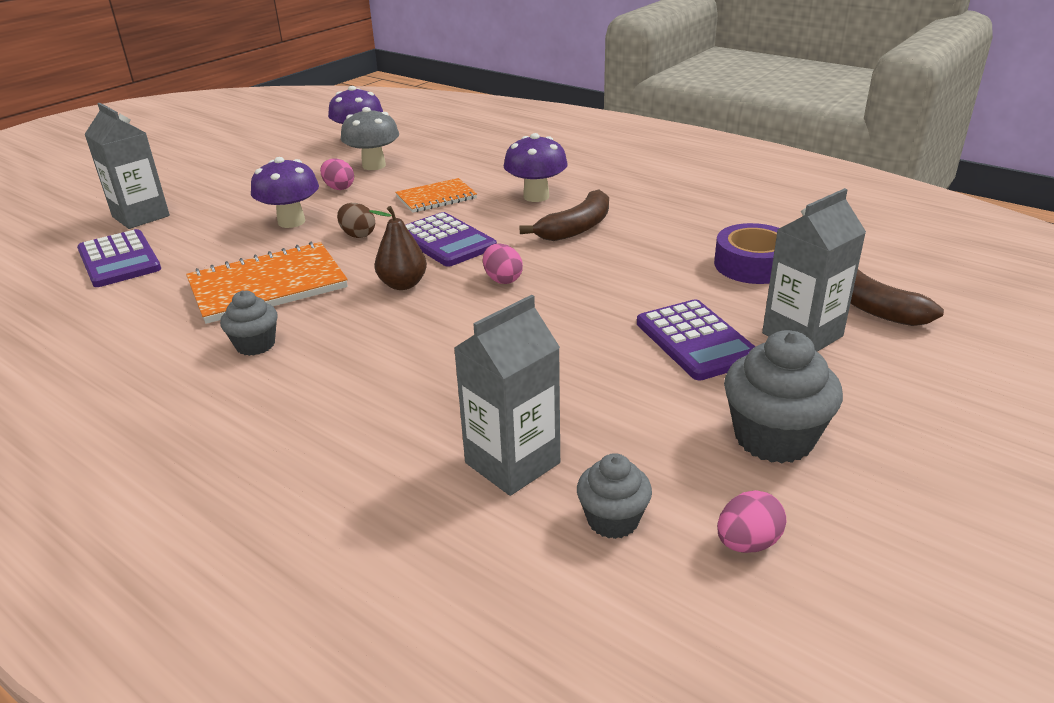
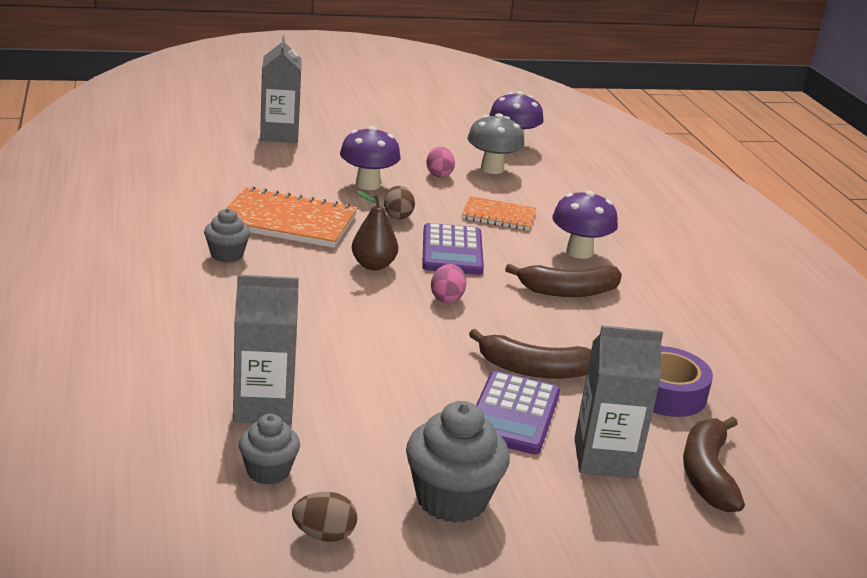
camera: 35 degrees right, 5 degrees down
(119, 260) = (227, 159): purple calculator -> none
(652, 298) = (534, 370): none -> brown banana
(747, 543) = (324, 535): pink egg -> brown egg

